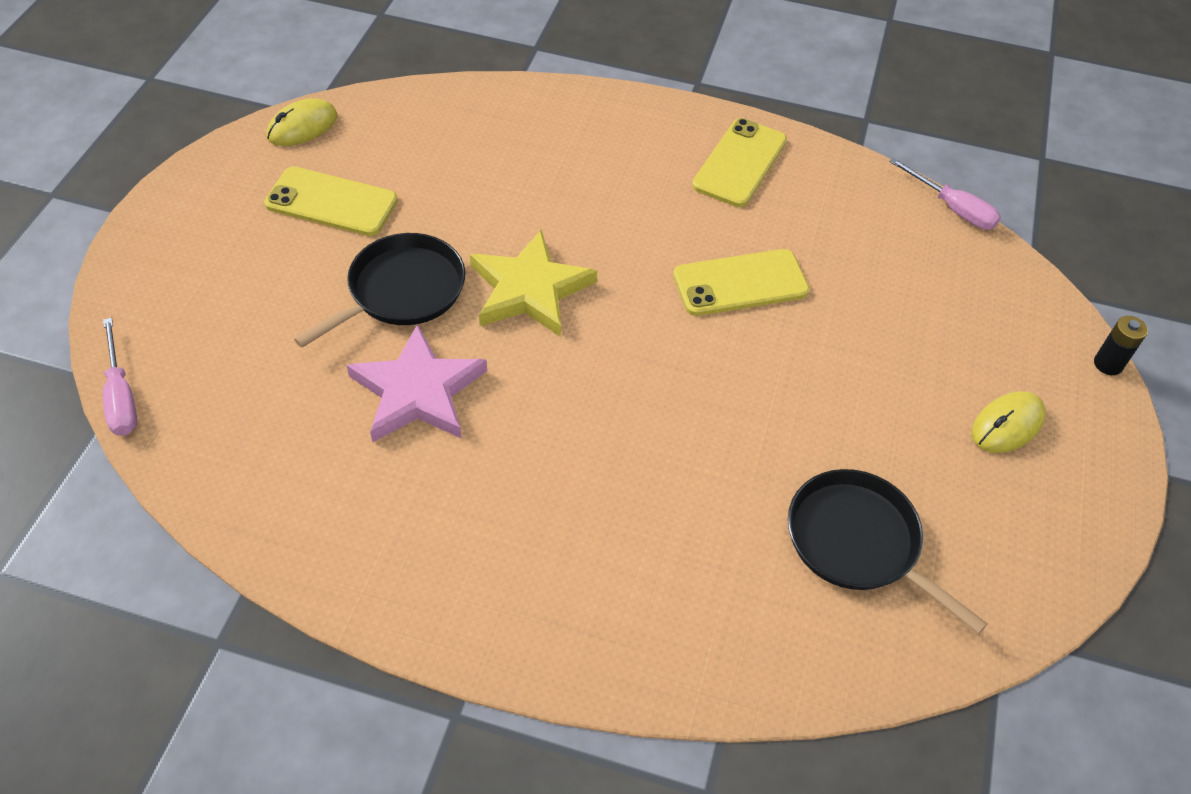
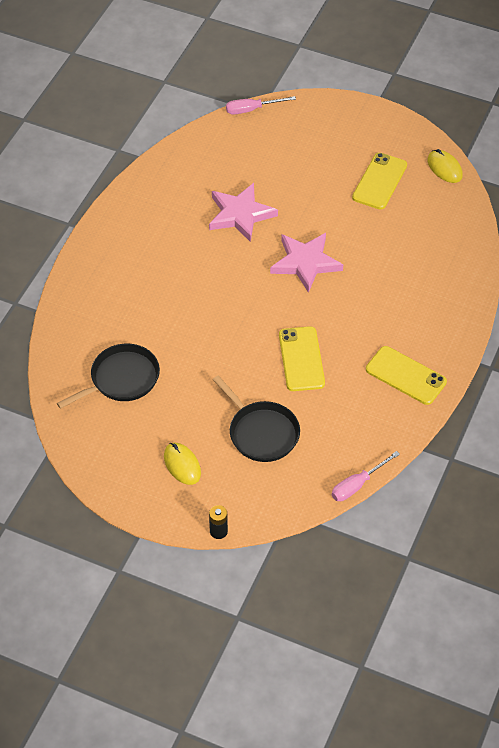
camera: 100 degrees right, 0 degrees up
(402, 291) = (309, 210): black pan -> black pan (261, 433)
(529, 289) = (305, 263): yellow star -> pink star

